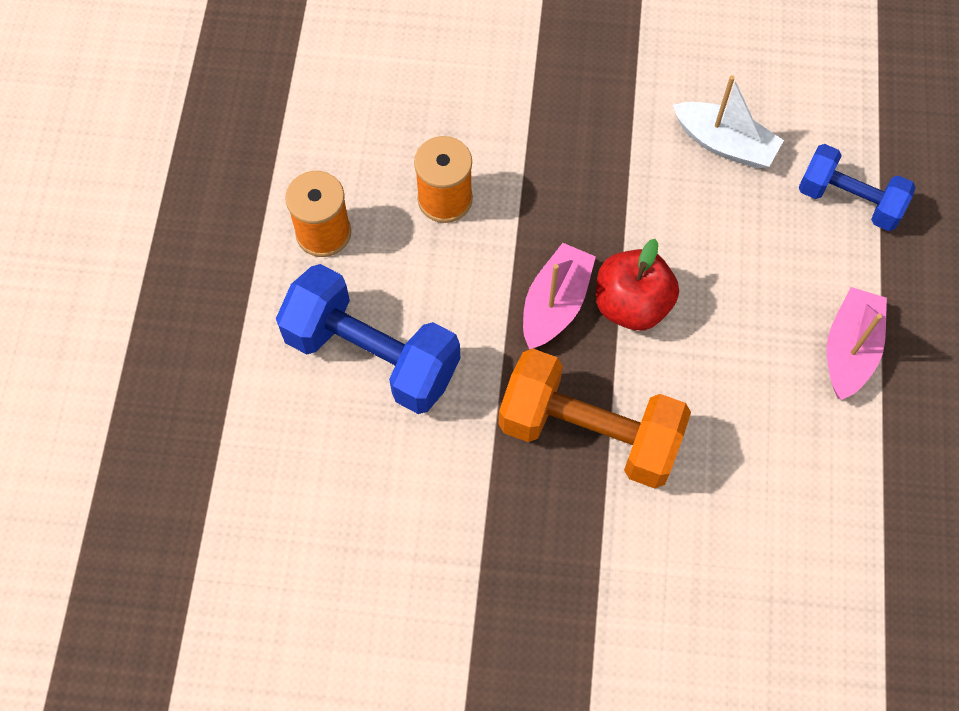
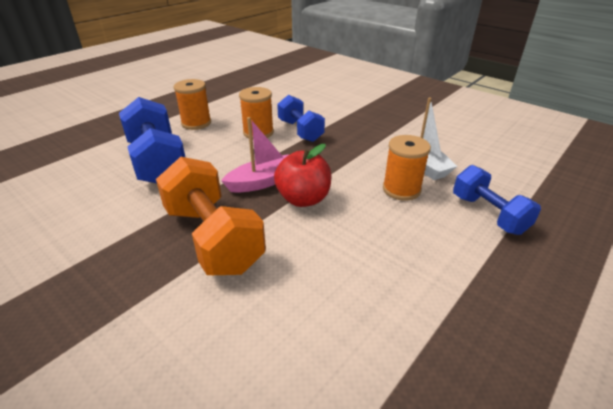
camera: 35 degrees right, 30 degrees down
(502, 157) = (300, 131): none -> blue dumbbell
(731, 213) = (401, 189): none -> orange spool
(849, 349) = (431, 284): pink boat -> none

